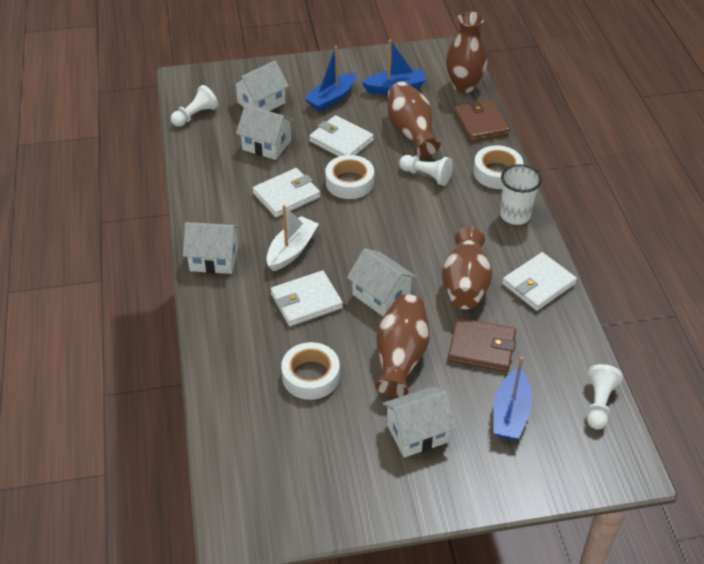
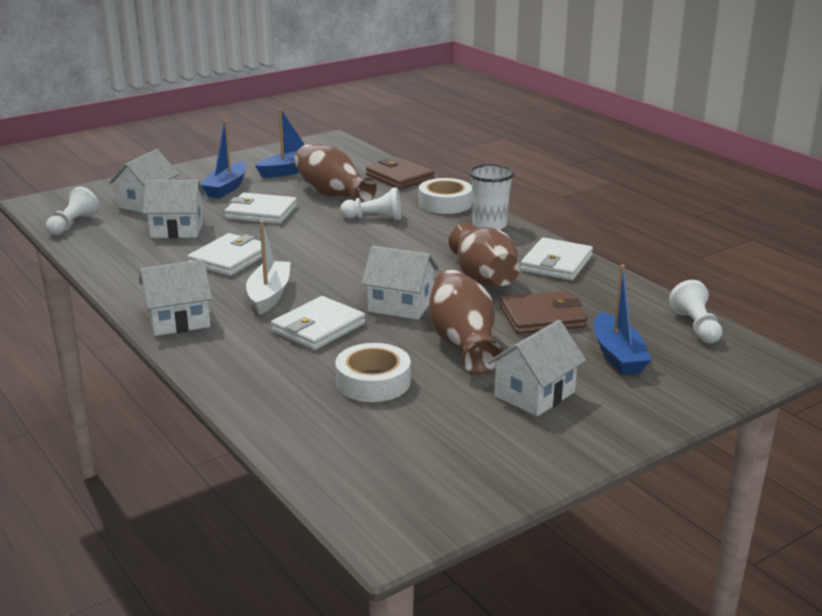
camera: 25 degrees left, 20 degrees down
(349, 182) = (295, 237): white tape -> none
(464, 86) = (360, 158): brown vase -> none

